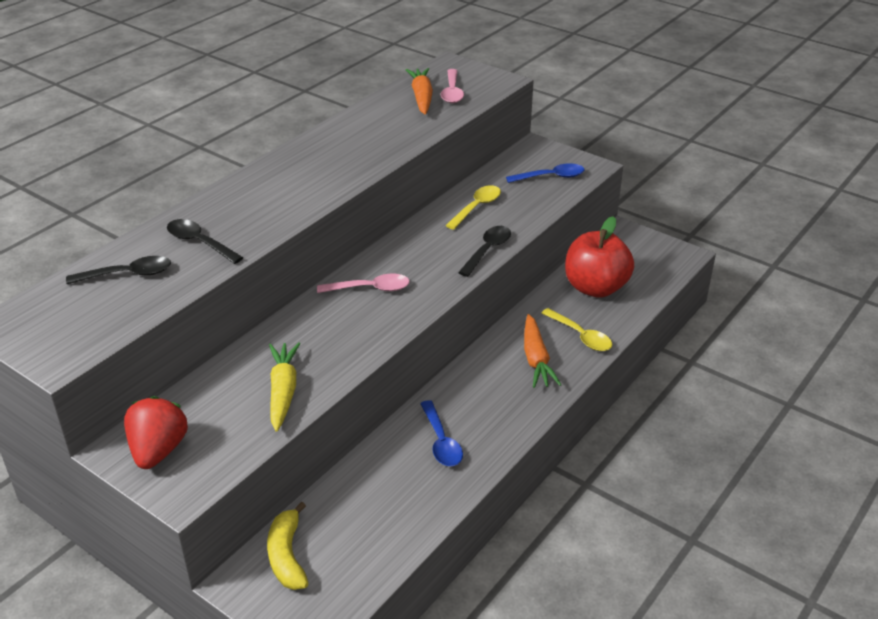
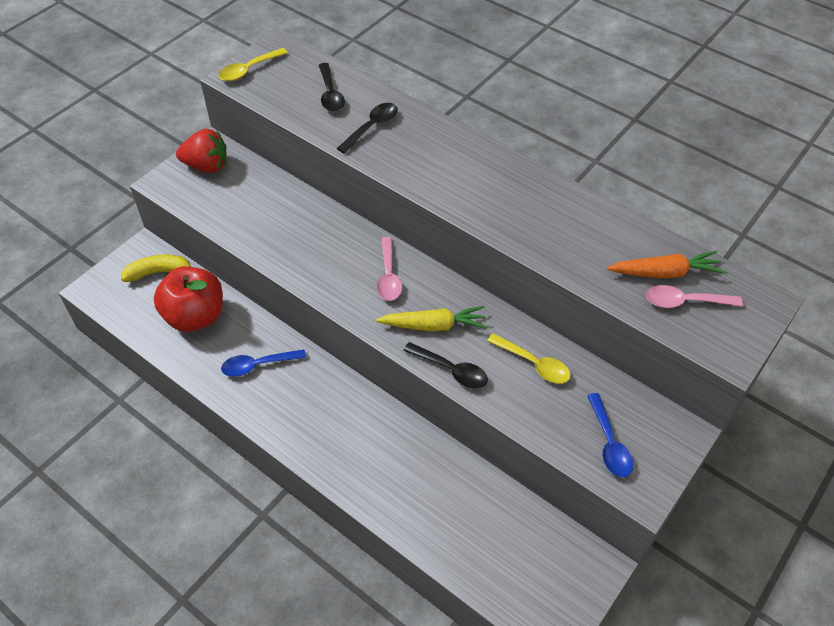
camera: 90 degrees right, 15 degrees up
(283, 391) = (257, 226): yellow carrot -> yellow carrot (434, 325)
(536, 359) = (360, 446): orange carrot -> none
(581, 336) = (394, 491): yellow spoon -> yellow spoon (248, 70)
(595, 288) = (480, 516): red apple -> red apple (195, 316)

